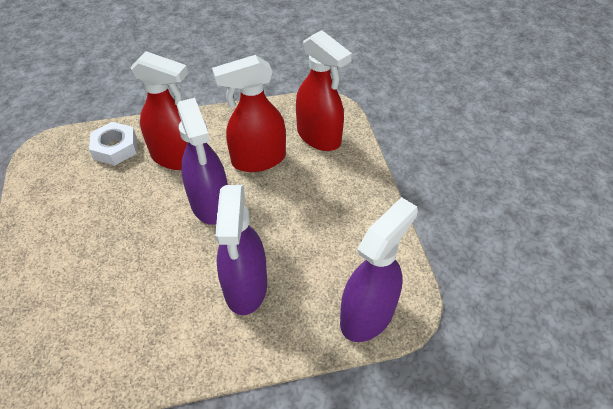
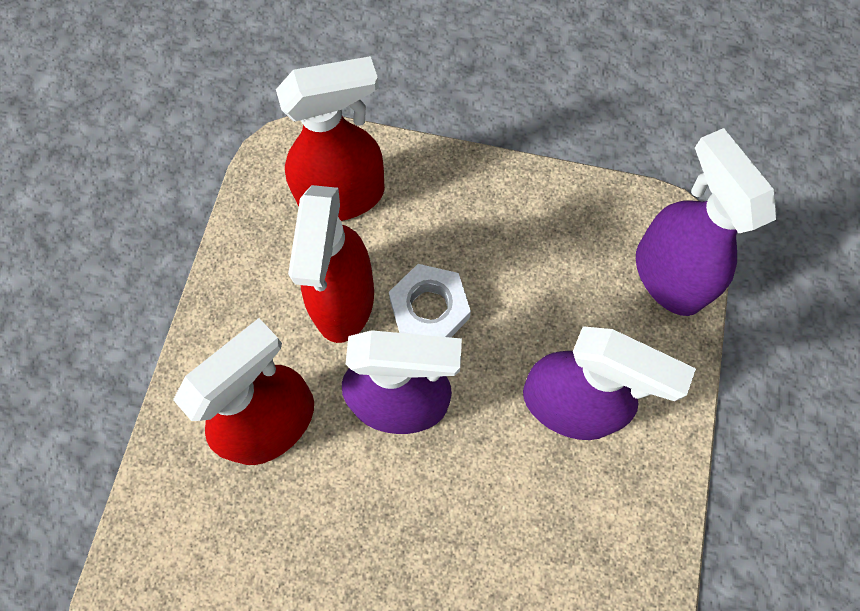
camera: 65 degrees left, 20 degrees up
(115, 148) = (192, 521): white nut -> white nut (429, 309)

